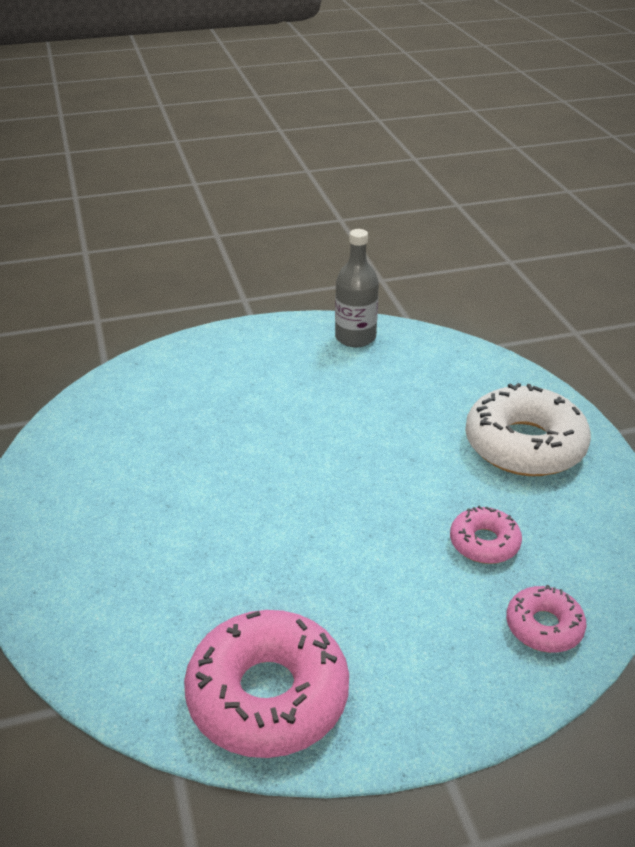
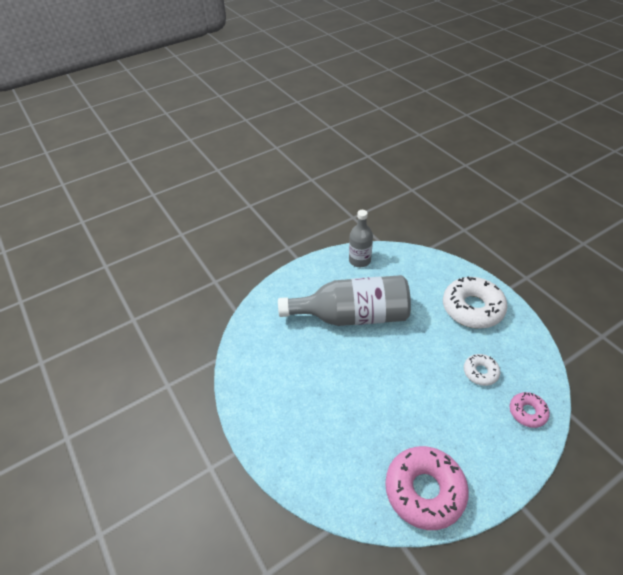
camera: 15 degrees left, 10 degrees up
(295, 410) = (352, 316): none -> grey bottle
(484, 543) = (480, 372): pink donut -> white donut

